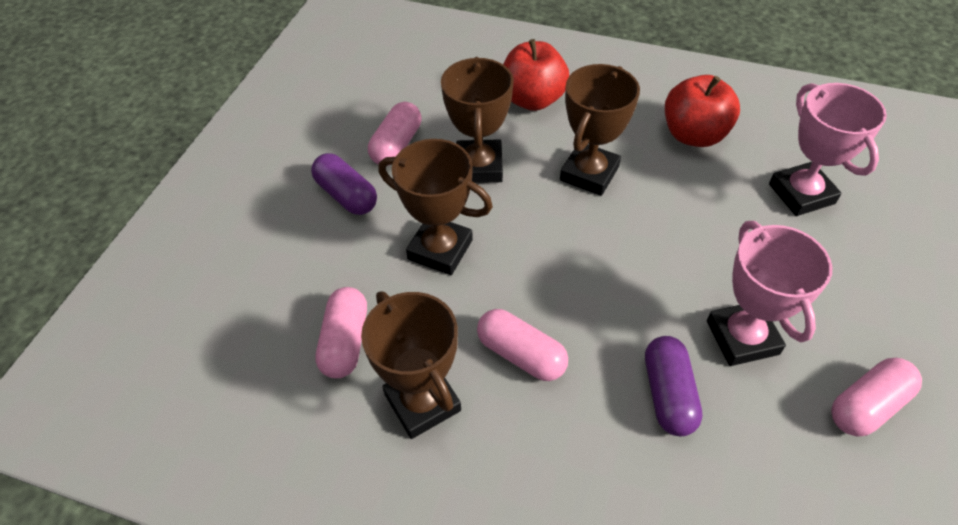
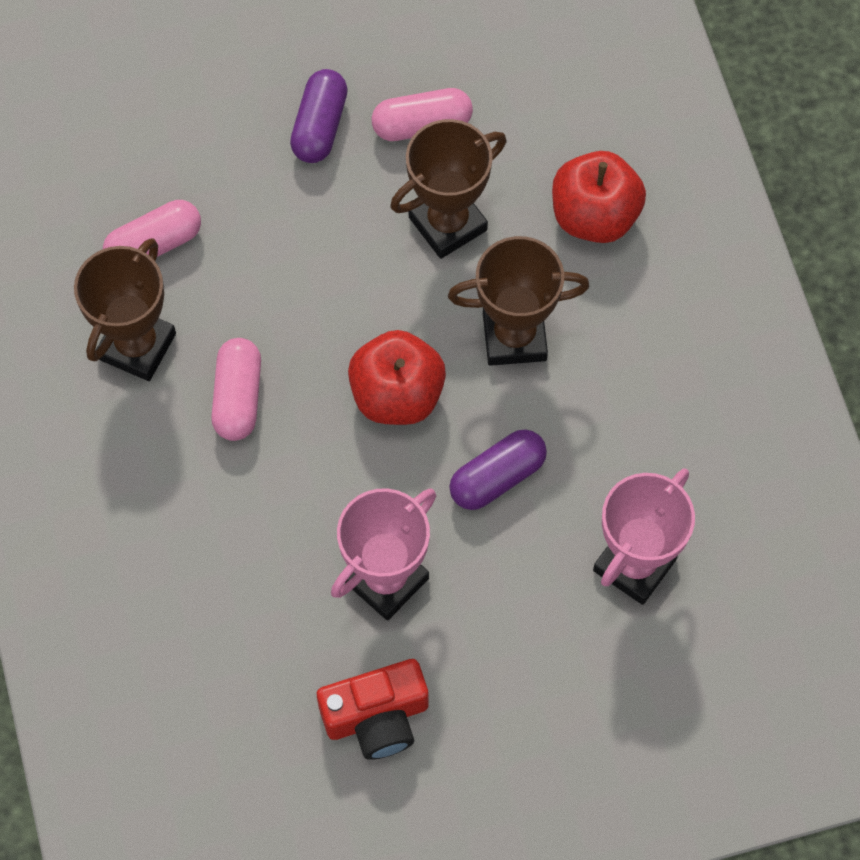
camera: 55 degrees right, 15 degrees up
(440, 249) = (311, 256): brown trophy -> none
(668, 394) = (277, 541): purple capsule -> purple capsule (497, 477)
(693, 135) = (656, 414): red apple -> red apple (397, 395)
(867, 405) = (377, 717): pink capsule -> red camera

